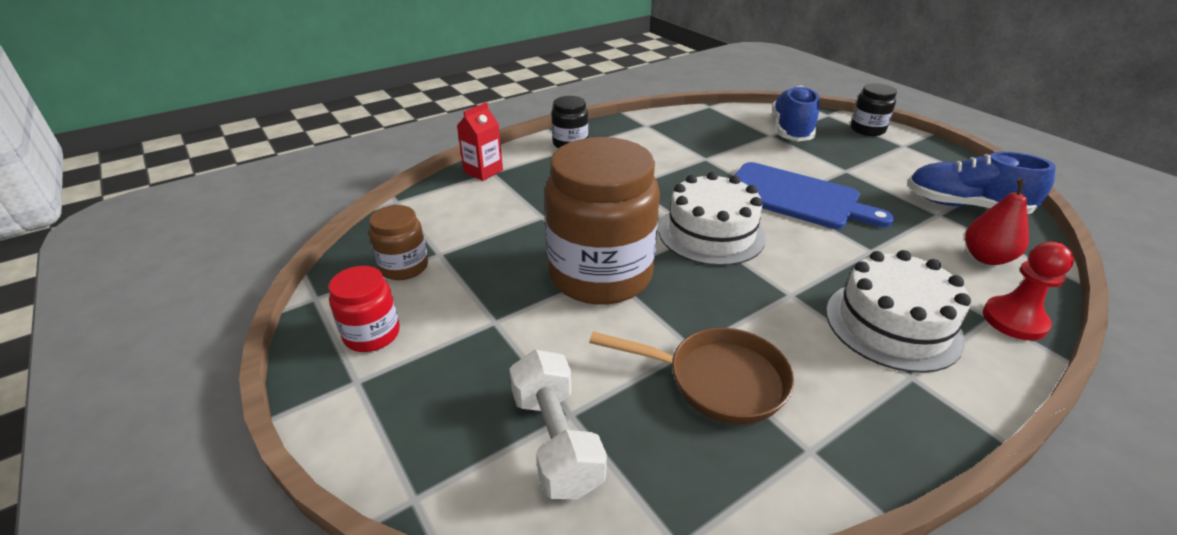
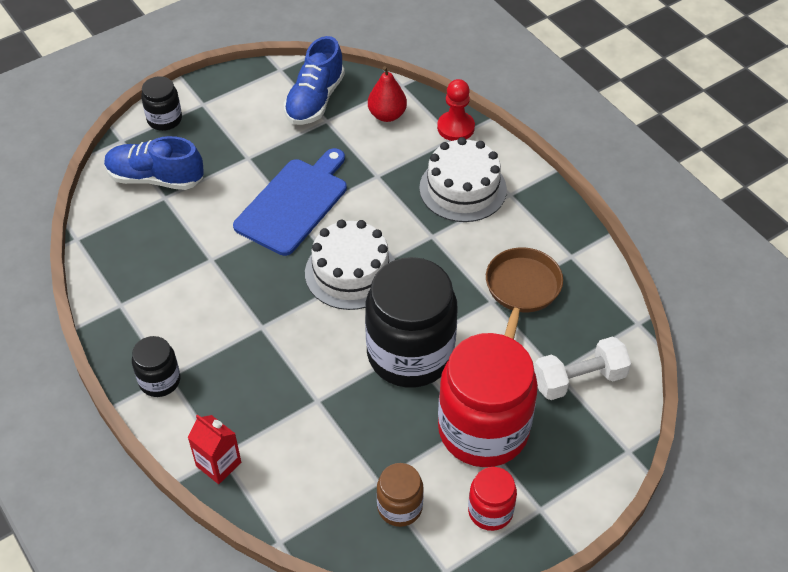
camera: 90 degrees left, 15 degrees up
(486, 332) = (483, 430): none -> red jar
(600, 275) = (410, 354): brown jar -> black jar

